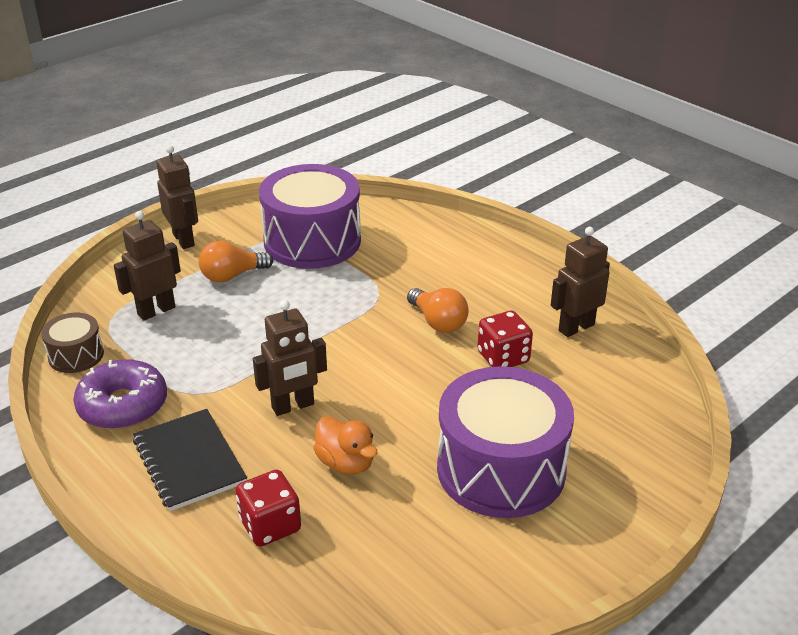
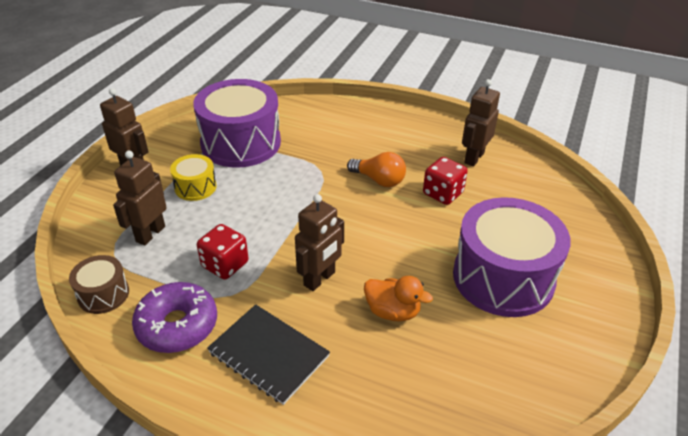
camera: 25 degrees left, 5 degrees up
(232, 276) = (195, 187): orange light bulb -> yellow drum
(270, 525) = (372, 385): red dice -> red dice (225, 265)

